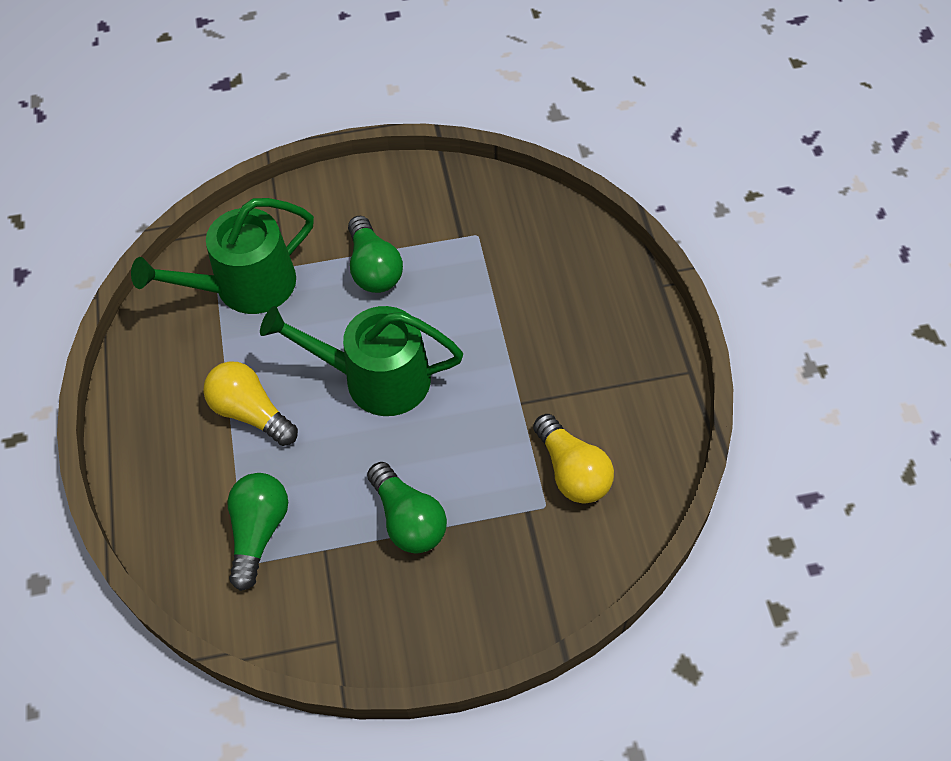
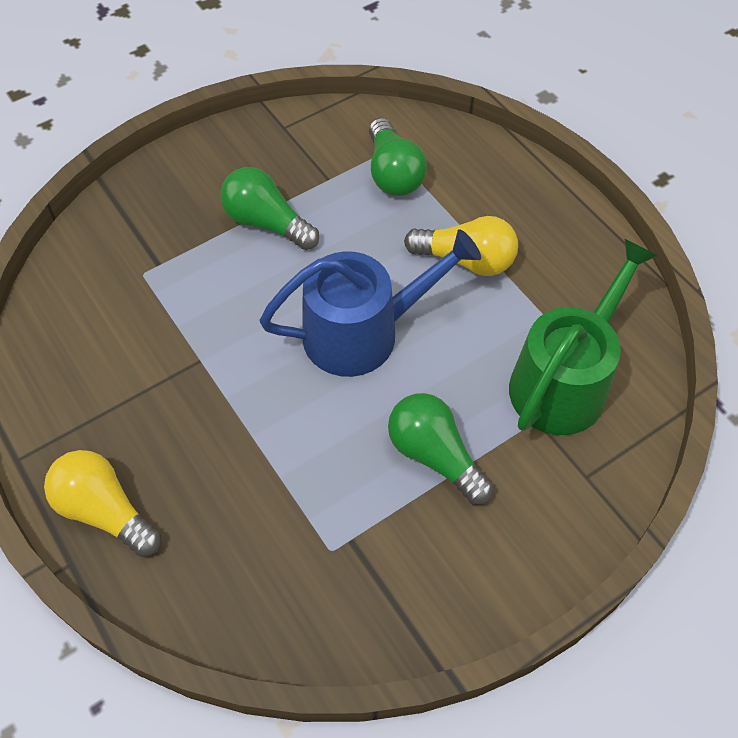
camera: 155 degrees right, 0 degrees up
(376, 378) = (362, 332): green watering can -> blue watering can
(572, 471) = (125, 312): yellow light bulb -> yellow light bulb (105, 511)

